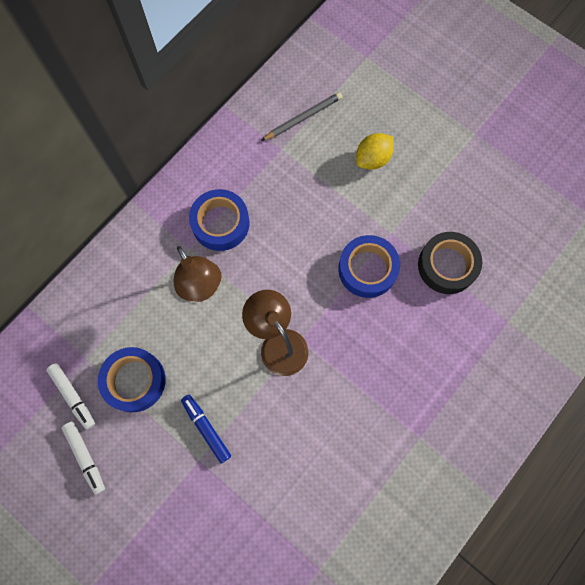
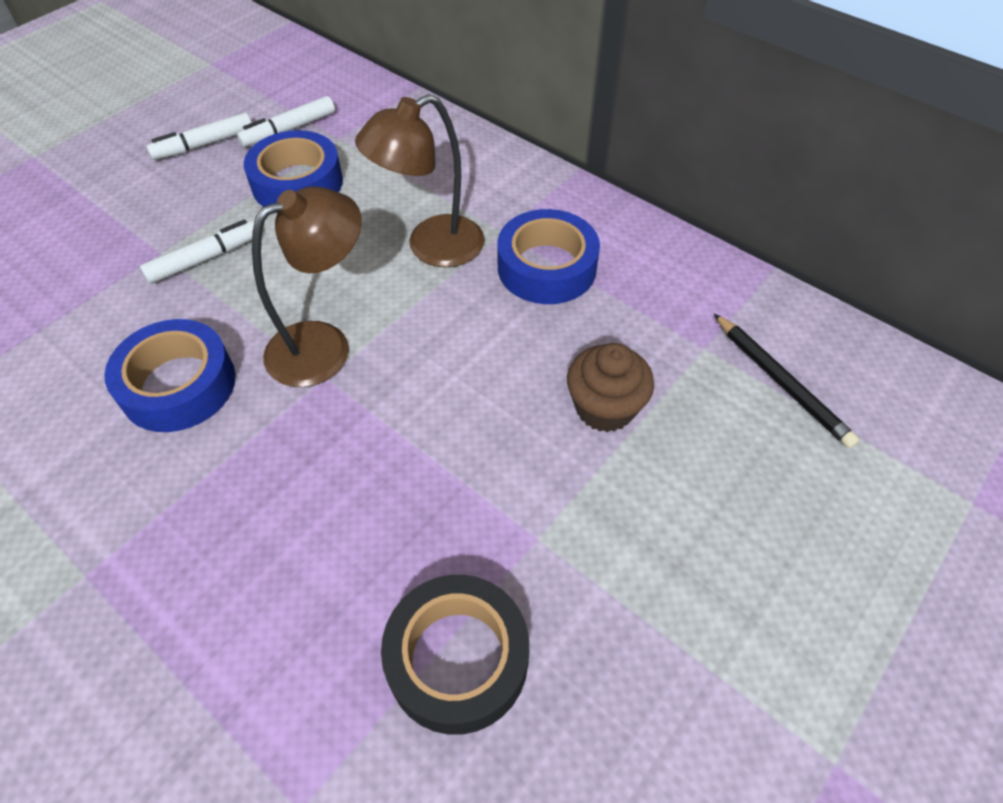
camera: 90 degrees right, 20 degrees down
(206, 428) = (205, 259): blue marker -> white marker
(303, 118) = (781, 382): grey pencil -> black pencil
(319, 199) = (604, 408): none -> brown cupcake
(367, 269) = (455, 489): blue tape -> blue tape (178, 385)
(372, 159) = (712, 507): yellow lemon -> none

